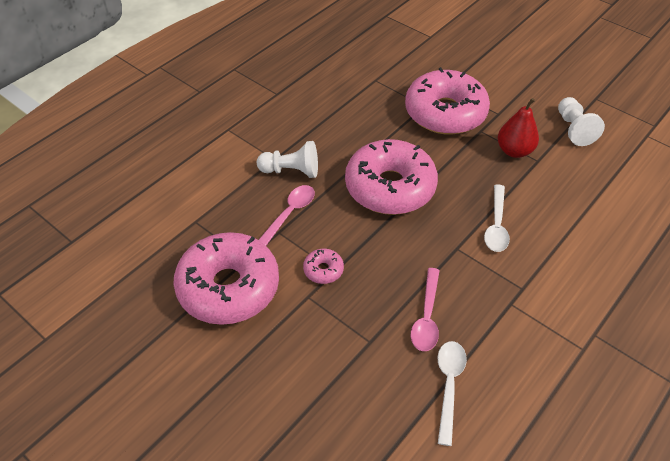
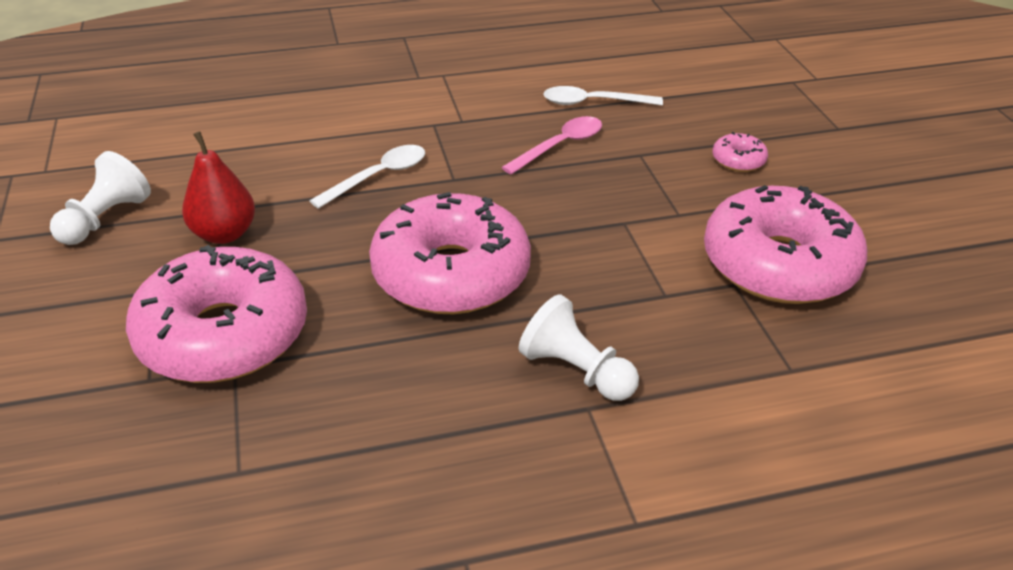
camera: 145 degrees left, 10 degrees down
(289, 214) = (632, 309): pink spoon -> none
(323, 270) = (638, 228): pink donut -> pink donut (738, 160)
(449, 386) = (593, 102): white spoon -> white spoon turned 45 degrees clockwise

